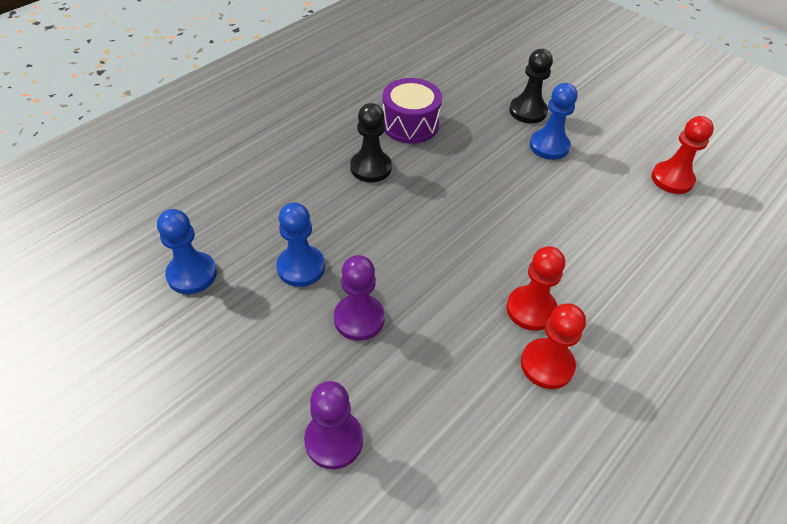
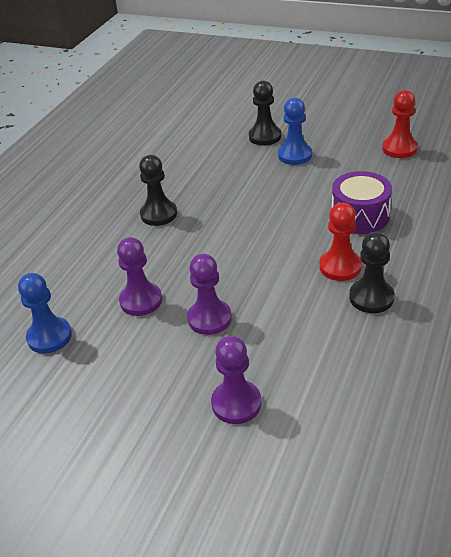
camera: 15 degrees left, 10 degrees down
(301, 267) = (141, 301): blue pawn -> purple pawn
(410, 124) = (174, 174): purple drum -> purple drum (360, 216)
(547, 365) = (371, 297): red pawn -> black pawn

